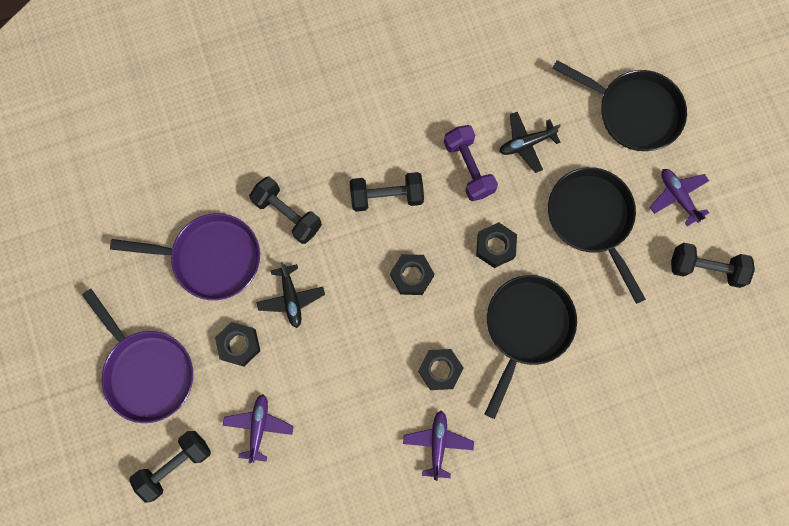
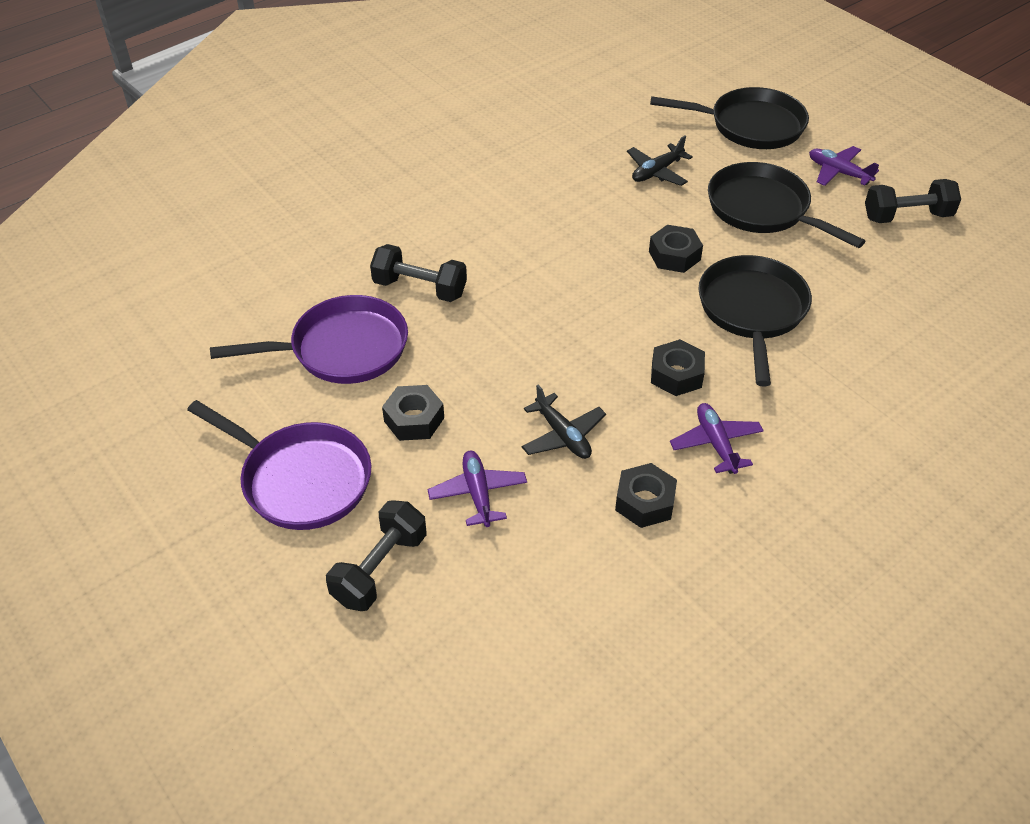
camera: 20 degrees left, 30 degrees down
(291, 298) = (460, 359): black plane -> black plane (563, 435)
(386, 196) = (528, 246): black dumbbell -> none
(411, 276) = (594, 302): black nut -> black nut (644, 502)
(468, 168) = (607, 203): purple dumbbell -> none

